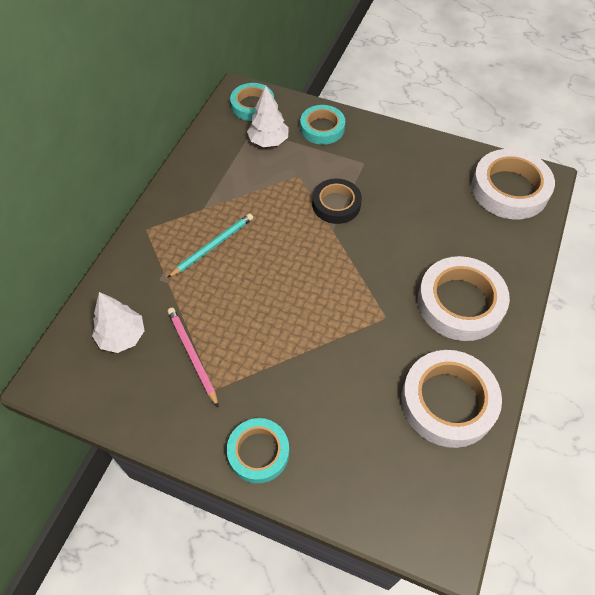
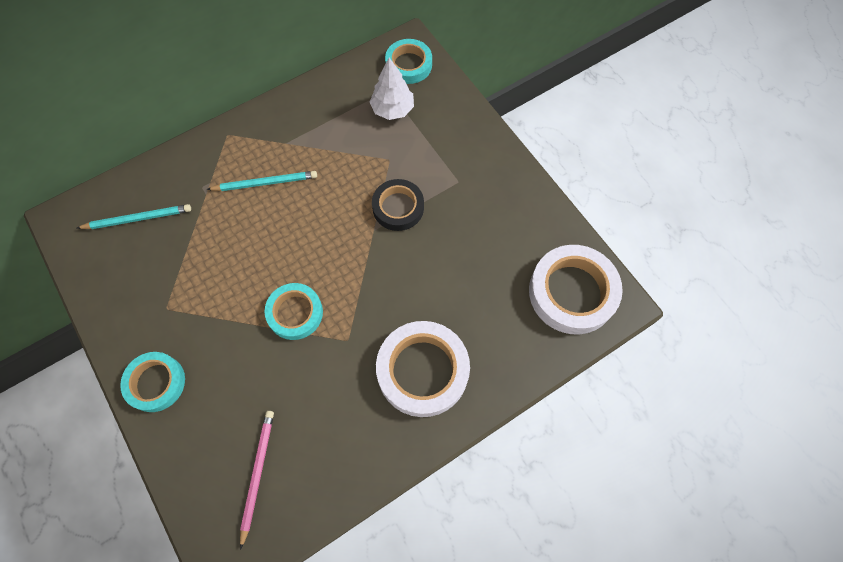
camera: 35 degrees right, 10 degrees up
(122, 336) = (138, 218): white tree -> turquoise pencil
(192, 355) = (174, 269): pink pencil -> pink pencil (257, 474)
(322, 128) = (451, 124): turquoise tape -> turquoise tape (295, 313)
(448, 401) = (332, 449): white tape -> none

